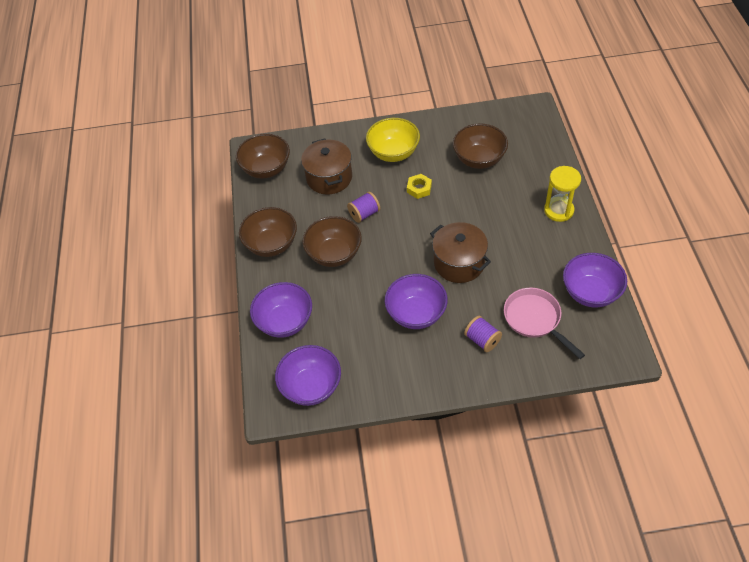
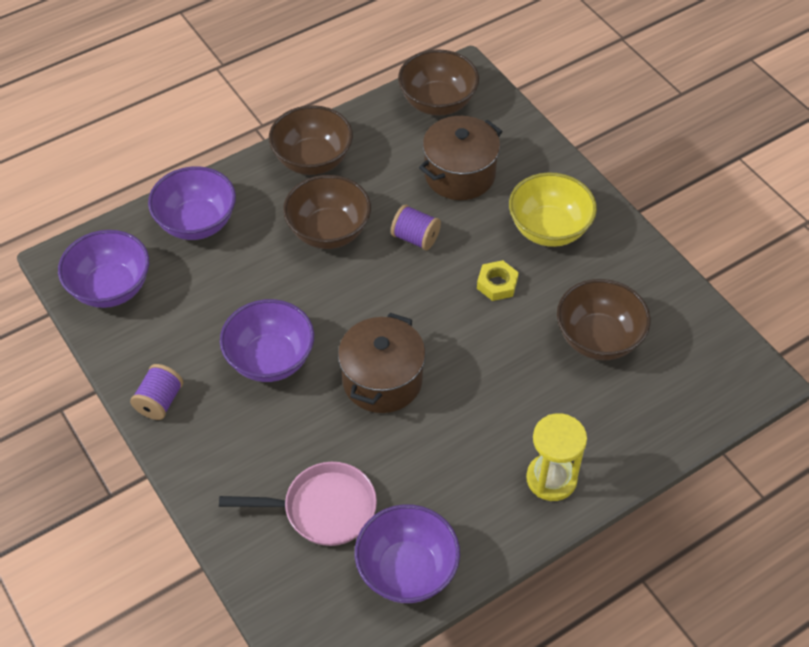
camera: 60 degrees right, 0 degrees up
(482, 340) = (259, 453): purple spool -> purple spool (160, 401)
(535, 319) = (323, 509): pink pan -> pink pan turned 60 degrees clockwise

